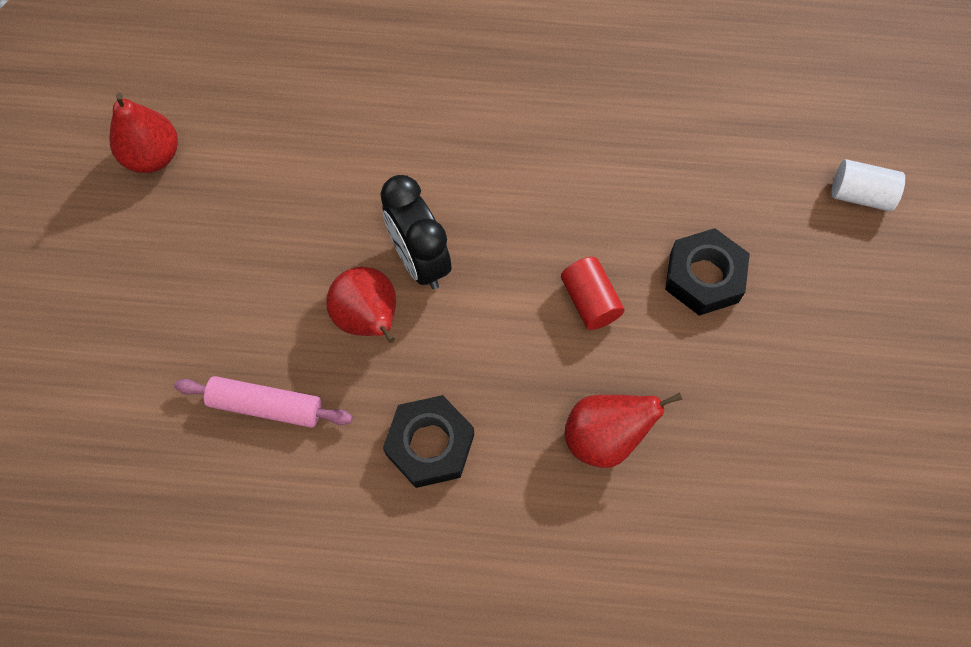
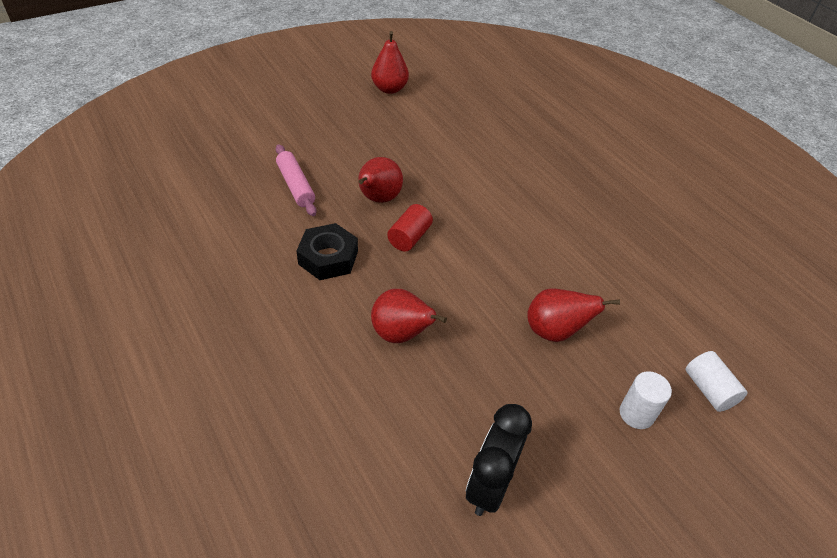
camera: 50 degrees right, 20 degrees down
(419, 260) = (431, 201): black clock -> black clock (489, 485)
(590, 301) = (481, 284): red cylinder -> red cylinder (409, 237)
(704, 277) = (555, 331): black nut -> red pear
(845, 282) = (636, 414): none -> white cylinder

